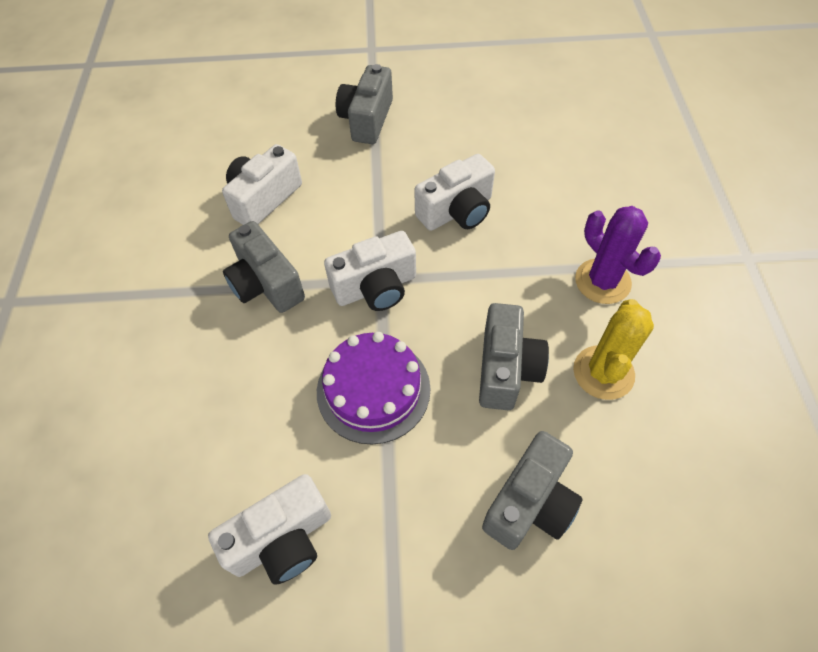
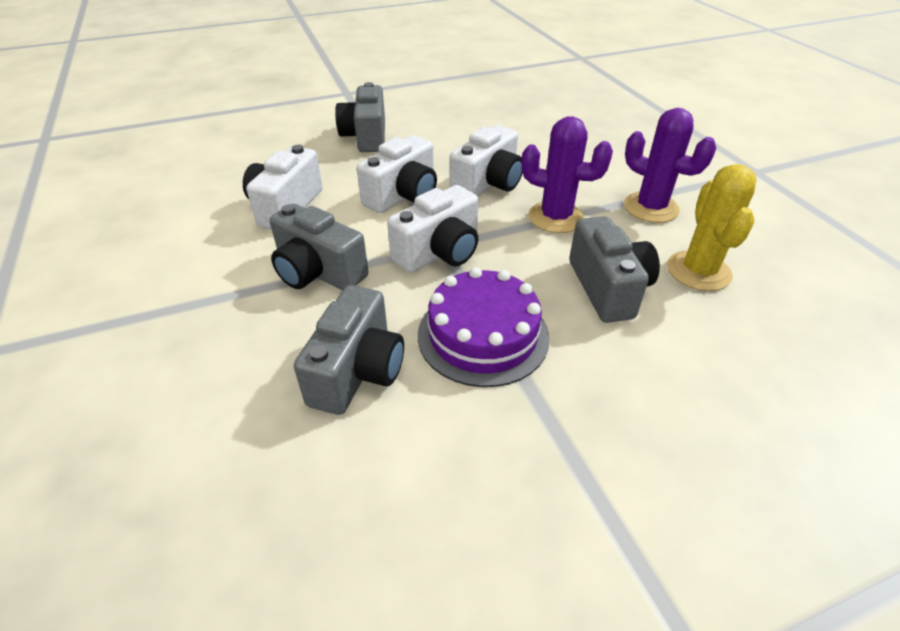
camera: 20 degrees left, 15 degrees down
(282, 539) = (451, 510): white camera -> white camera (403, 195)
(501, 271) = (555, 217): none -> purple cactus
(530, 503) = (705, 393): grey camera -> grey camera (358, 371)

